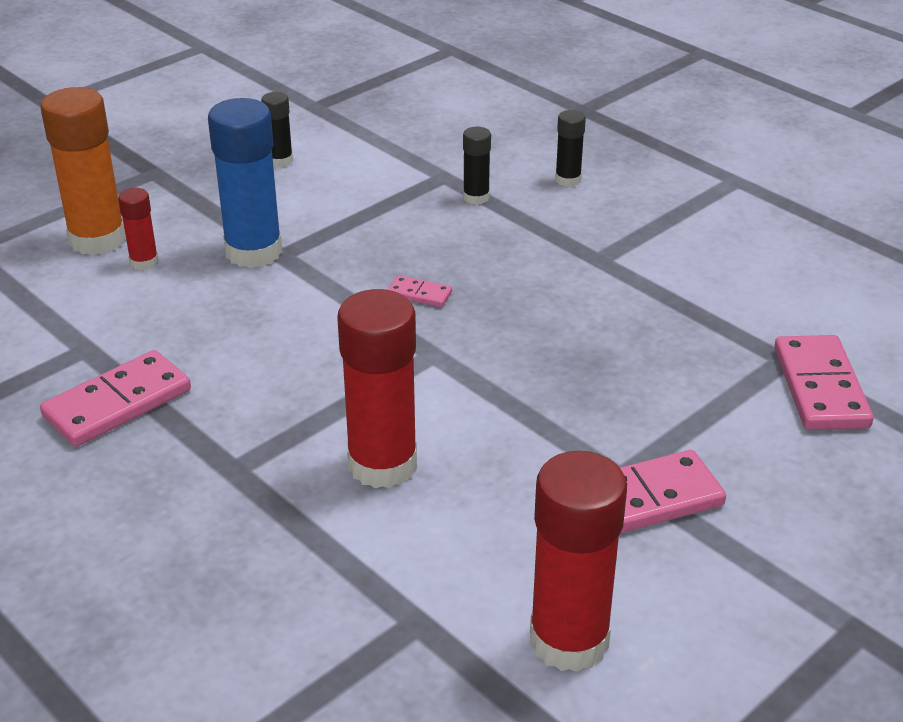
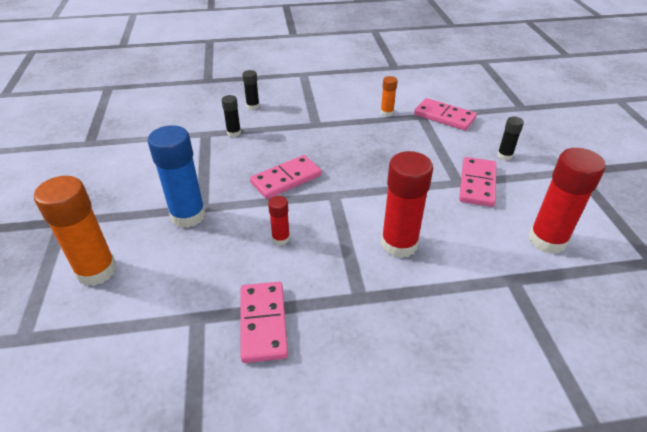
camera: 55 degrees left, 5 degrees up
(144, 262) = (144, 260): red glue stick -> red glue stick (281, 238)
(280, 160) = (120, 173): black glue stick -> black glue stick (504, 155)
(419, 294) = (286, 179): pink domino -> pink domino, size x2.04
(738, 316) = (387, 112): none -> orange glue stick

